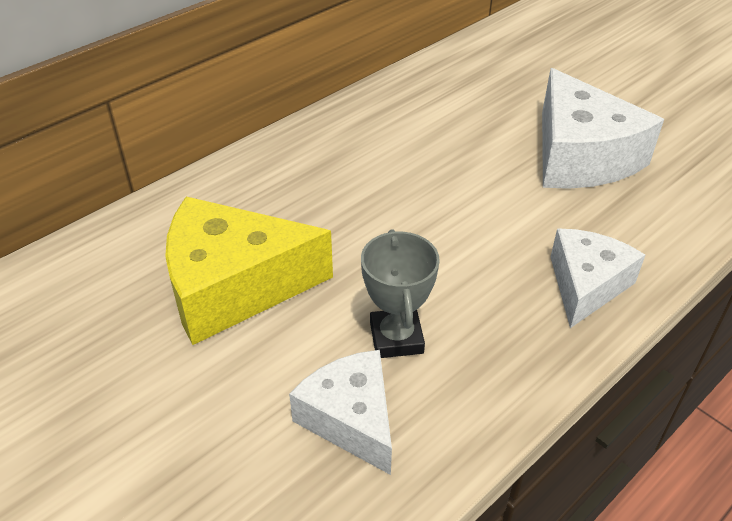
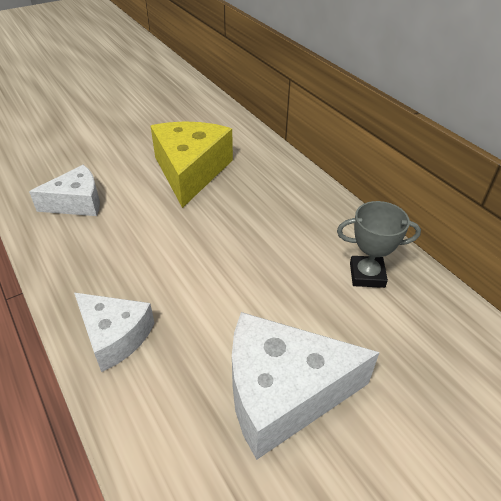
camera: 100 degrees right, 0 degrees up
(396, 338) = (120, 227): grey trophy -> grey trophy (367, 275)

